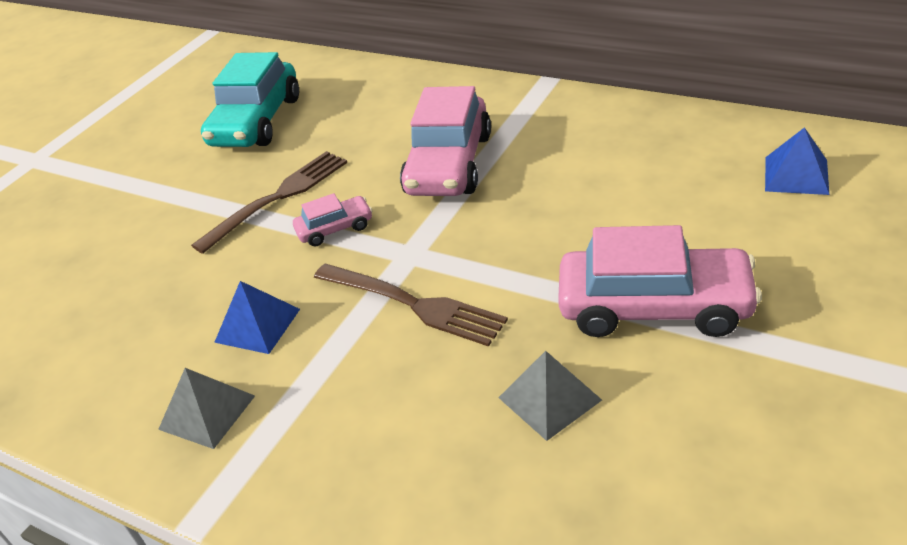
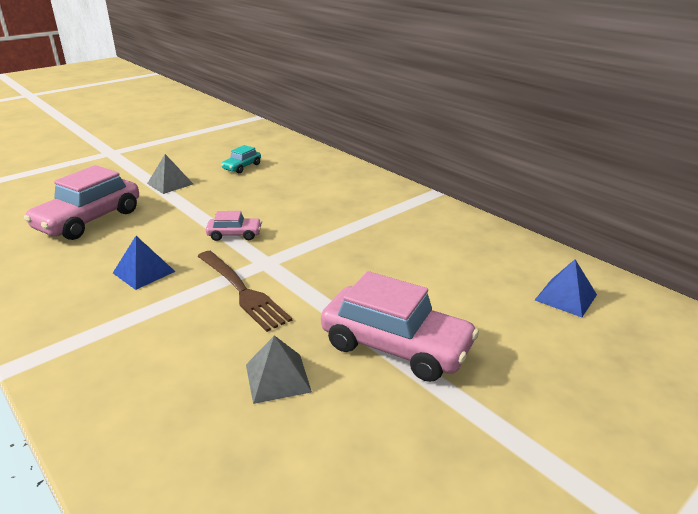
camera: 15 degrees right, 10 degrees down
(207, 412) = (72, 309): grey pyramid -> grey pyramid (170, 184)
(256, 122) = (242, 167): turquoise car -> turquoise car, size x0.49
(277, 198) = (217, 209): brown fork -> none
(449, 164) = (333, 221): pink car -> pink car (89, 220)

